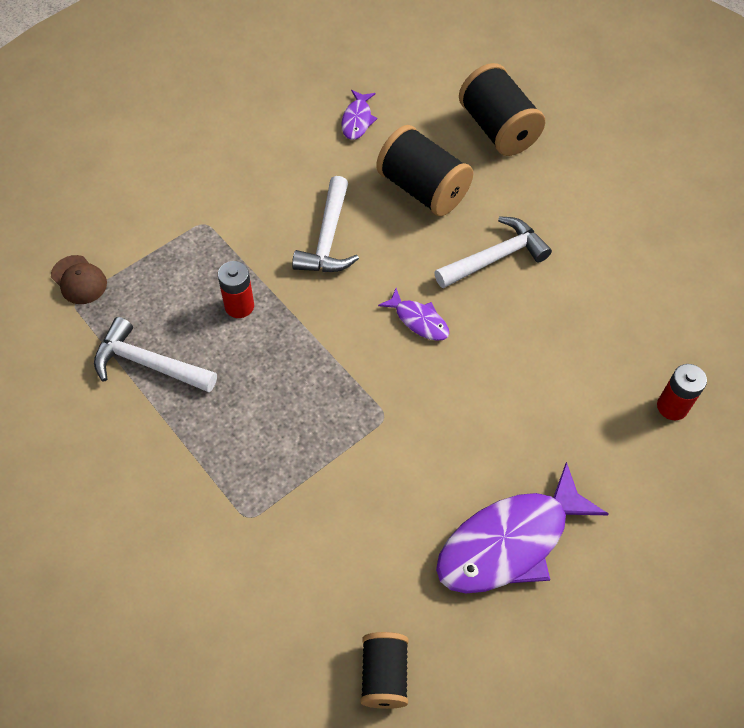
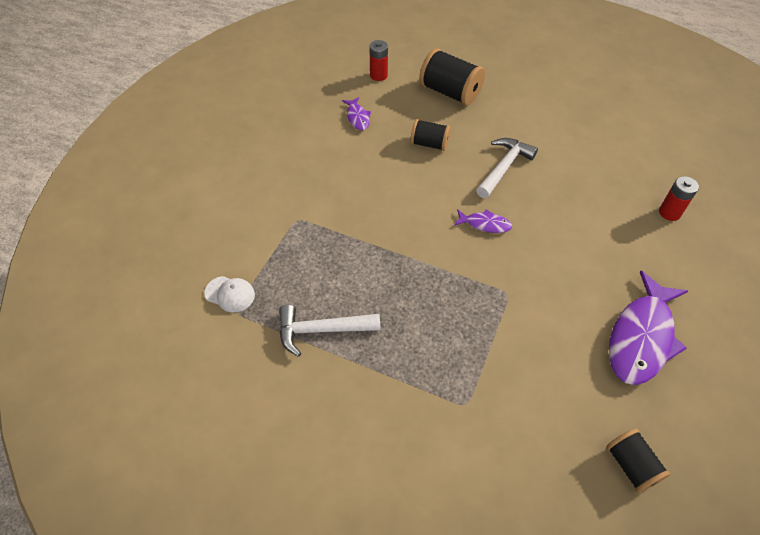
camera: 25 degrees left, 5 degrees down
(79, 280) = (230, 294): brown cap -> white cap
(239, 306) = (360, 264): red battery -> red battery (378, 75)
(328, 238) = (390, 197): white hammer -> none
(422, 189) = (429, 144): black spool -> black spool, size x0.61

